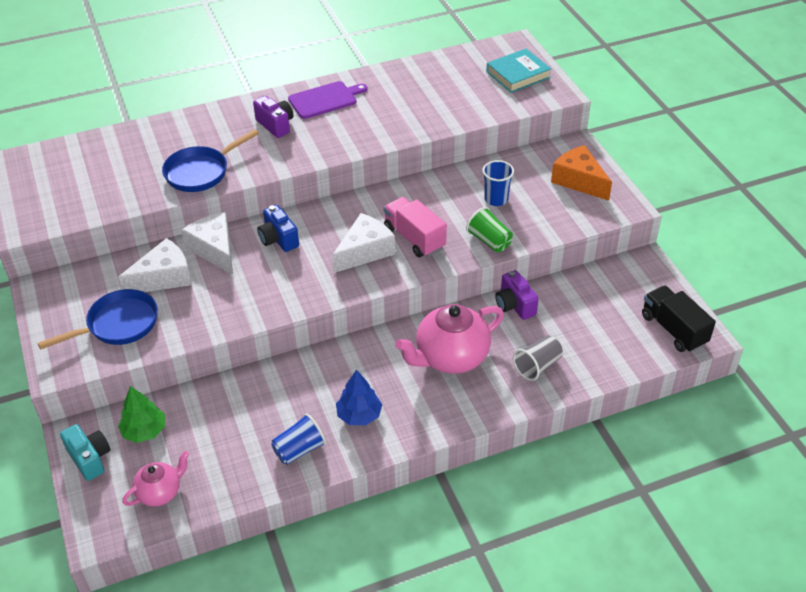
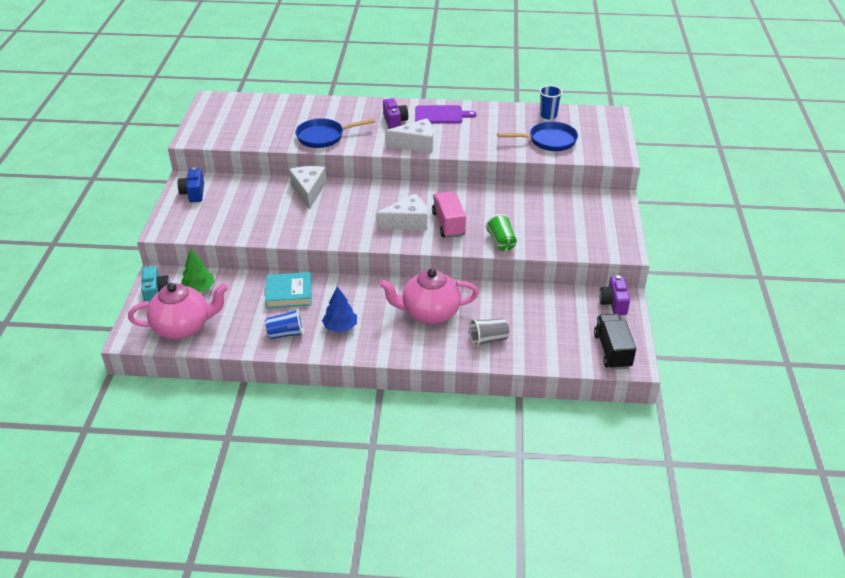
camera: 25 degrees right, 5 degrees down
(118, 324) = (217, 216): blue pan -> blue pan (549, 141)
(160, 492) = (183, 327): pink teapot -> pink teapot, size x1.79
(164, 277) = (264, 198): white cheese -> white cheese (416, 144)
(278, 239) = (355, 197): blue camera -> blue camera (193, 193)
(496, 199) = (527, 217): blue cup -> blue cup (548, 115)
(514, 305) = (501, 295): purple camera -> purple camera (613, 303)
(518, 75) = (596, 135): turquoise book -> turquoise book (289, 293)
(579, 181) = (601, 223): orange cheese -> none

